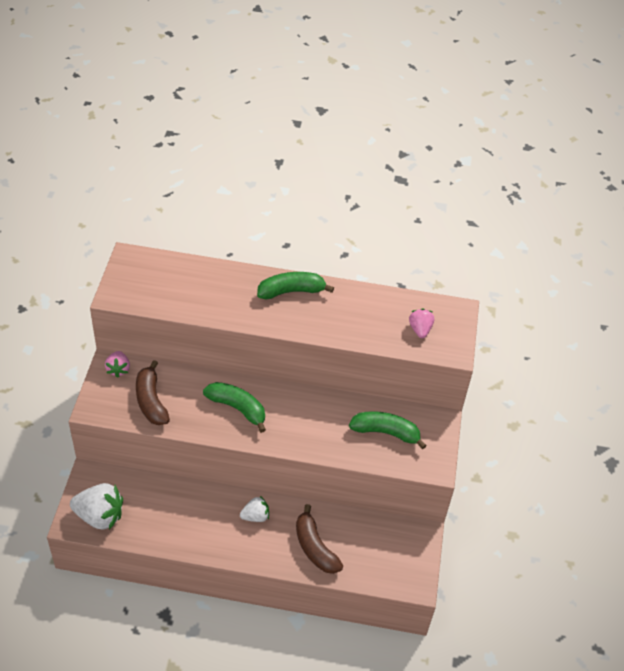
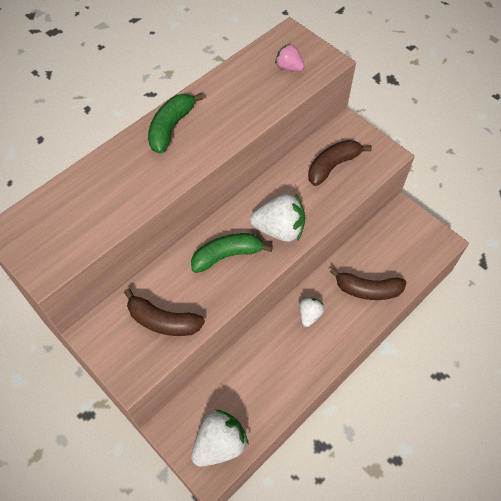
camera: 50 degrees left, 10 degrees up
(118, 369) = (103, 328): pink strawberry -> none
(290, 429) = (279, 229): none -> white strawberry
(386, 432) = (333, 166): green banana -> brown banana

